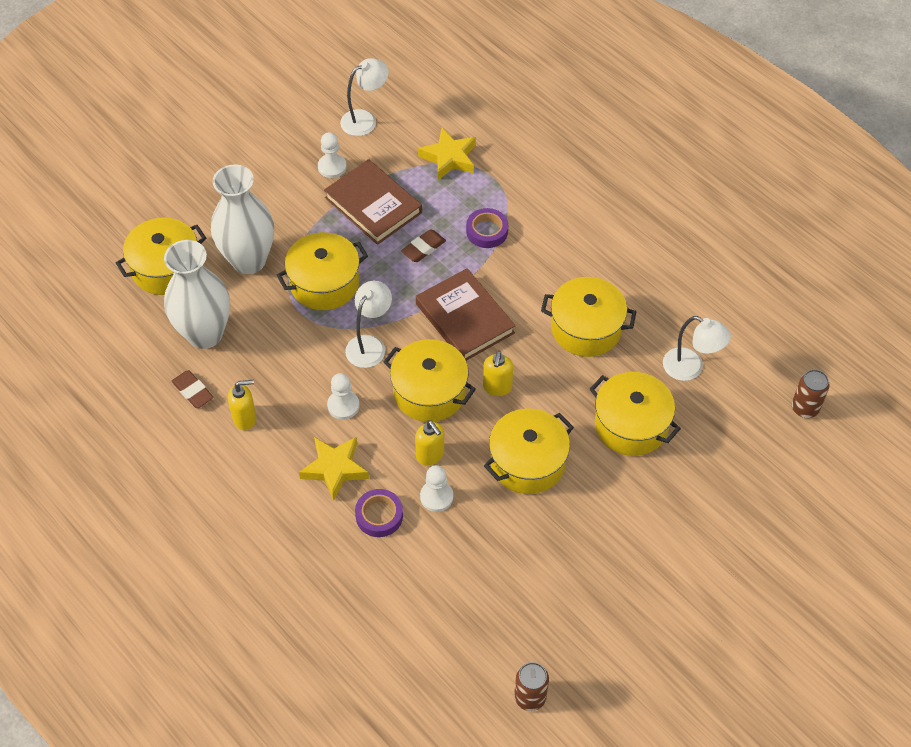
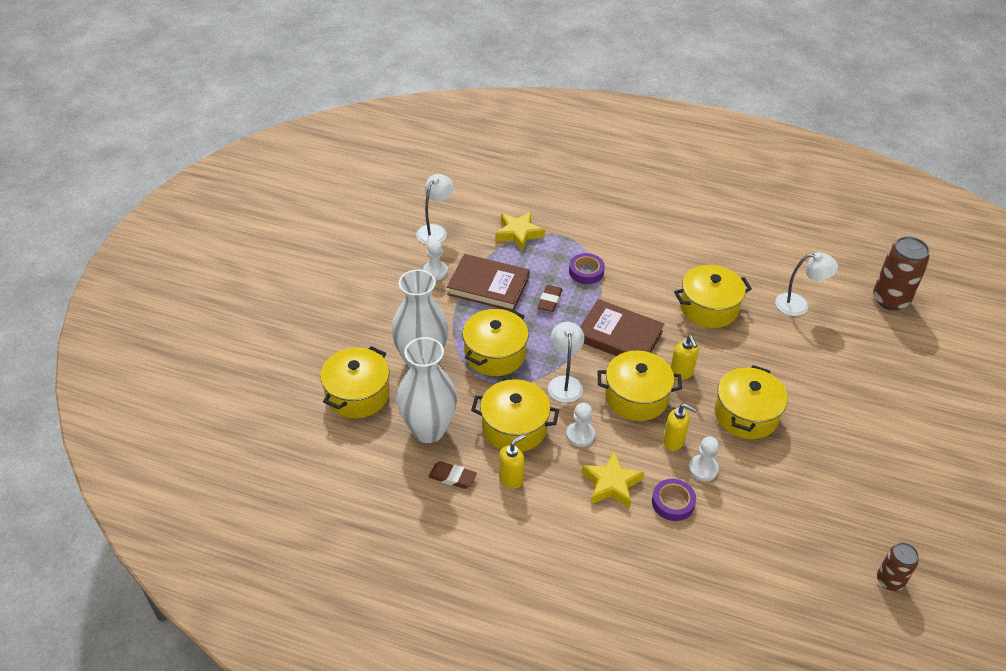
camera: 30 degrees left, 10 degrees down
(631, 425) = (793, 358): yellow pot -> yellow pot (514, 427)
(805, 408) = (890, 299): brown can -> brown can, size x1.68

